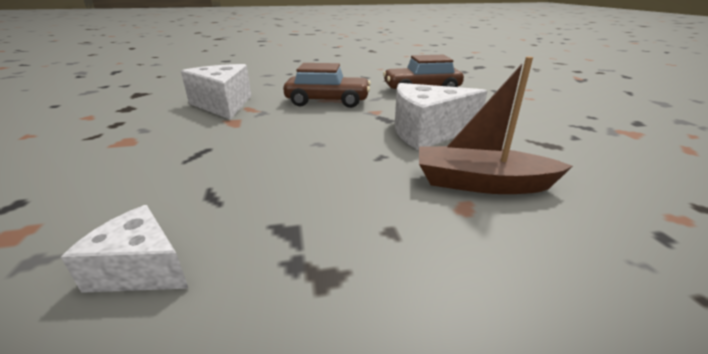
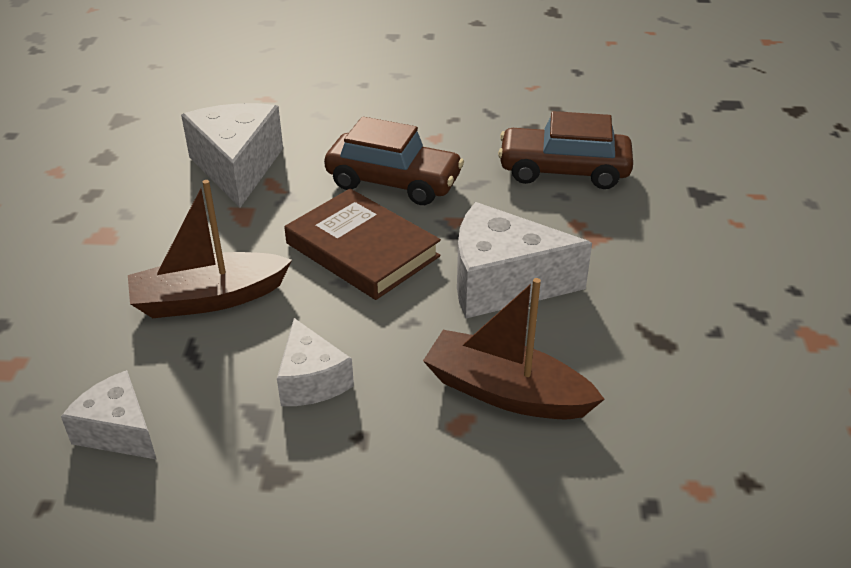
camera: 15 degrees right, 10 degrees up
(219, 163) = (209, 298): none -> brown boat
(324, 128) = (362, 250): none -> brown book
(325, 199) = (311, 380): none -> white cheese

